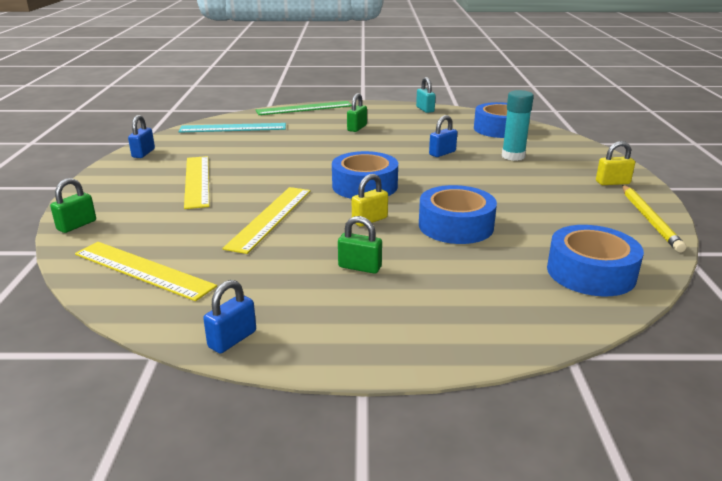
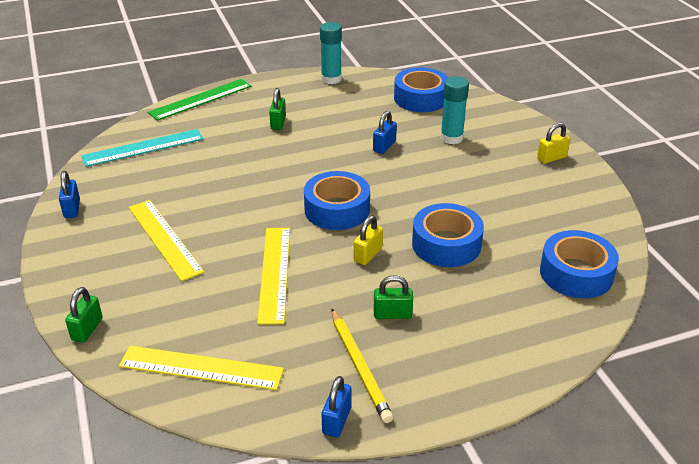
camera: 20 degrees left, 10 degrees up
(425, 109) = (331, 79): turquoise padlock -> turquoise glue stick
(649, 219) = (597, 200): yellow pencil -> yellow pencil (359, 367)

